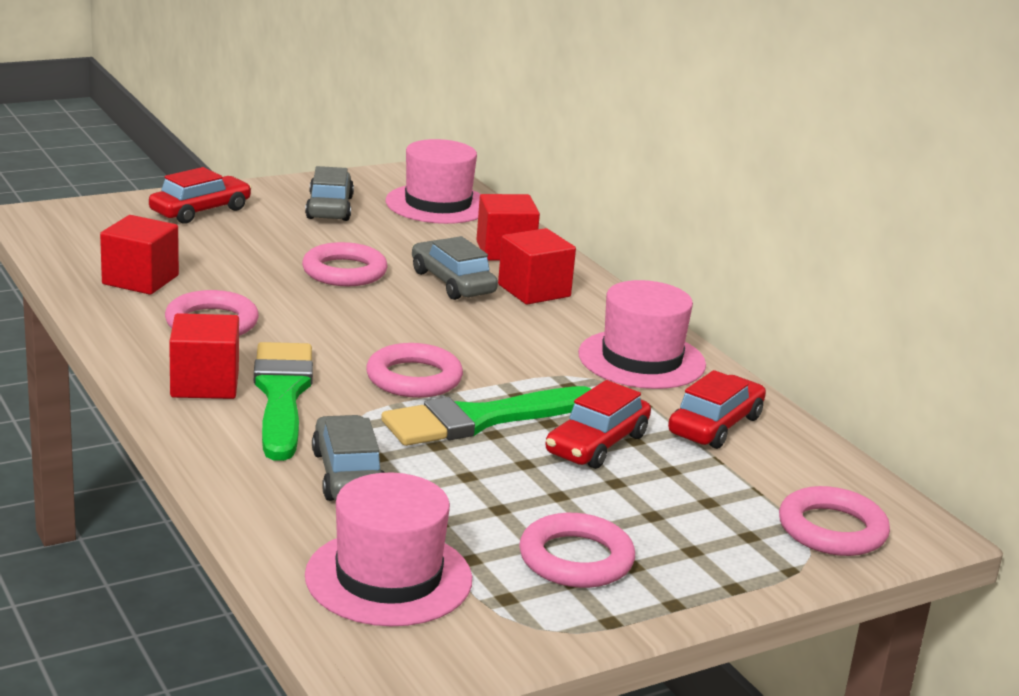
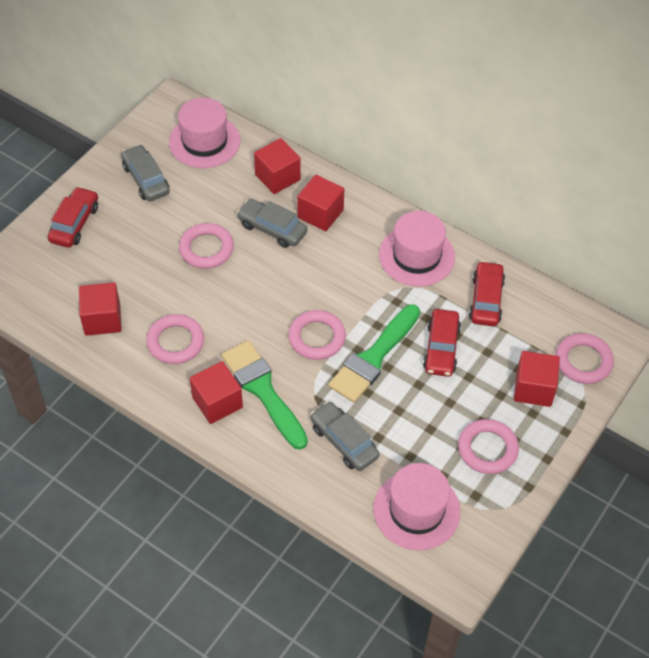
camera: 25 degrees left, 30 degrees up
(716, 527) = (533, 388): none -> red cube

